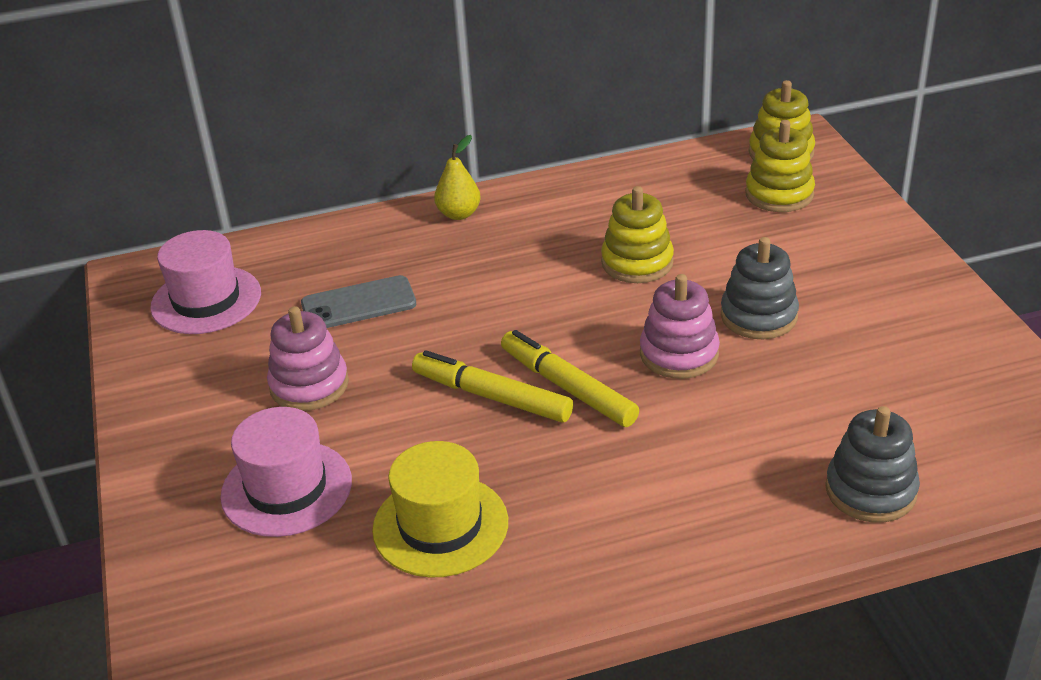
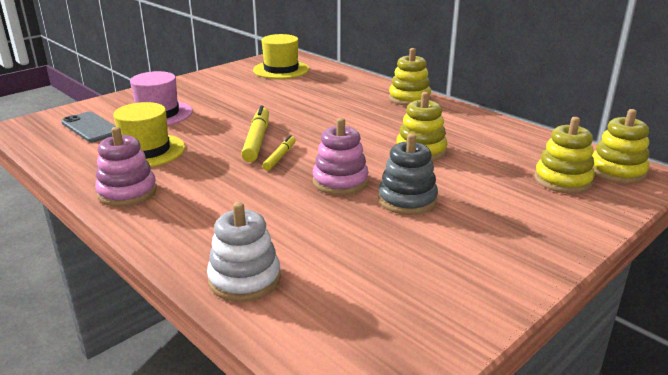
camera: 60 degrees right, 10 degrees down
(206, 300) = (281, 70): pink hat -> yellow hat
(309, 385) = (235, 101): pink stacking toy -> pink stacking toy (127, 192)
(358, 304) = (307, 96): grey phone -> grey phone (91, 128)
(459, 214) = (409, 98): yellow pear -> yellow stacking toy
(567, 387) = (280, 157): yellow marker -> yellow marker, size x0.59
(870, 490) = (244, 279): grey stacking toy -> white stacking toy

